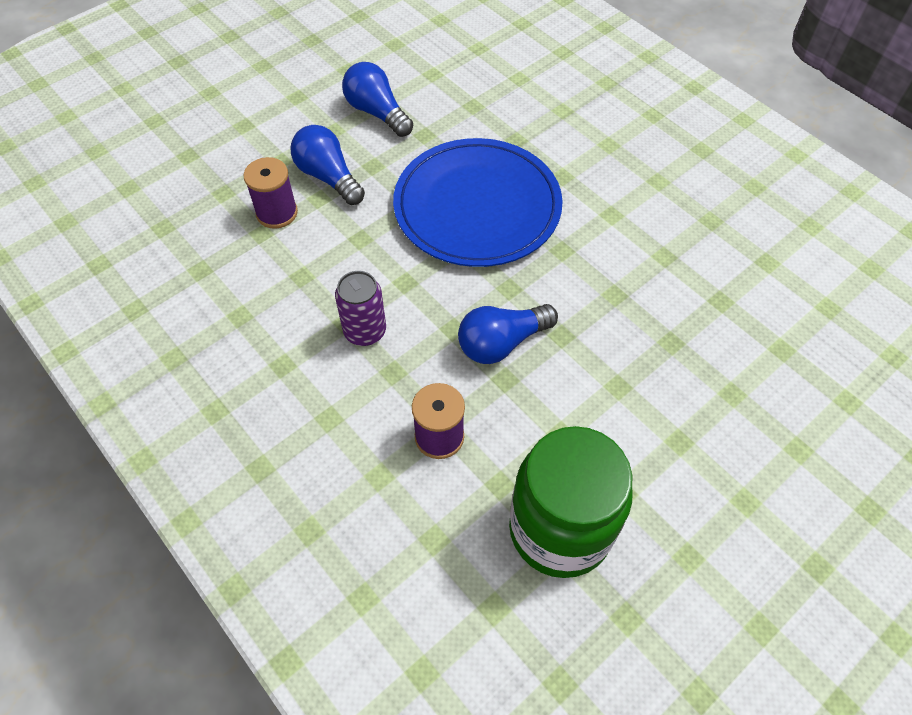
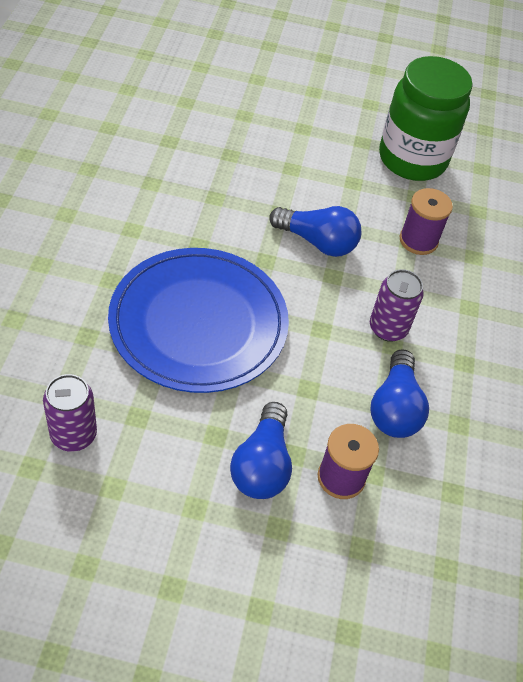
camera: 135 degrees left, 5 degrees down
(377, 112) = (137, 482): blue light bulb -> blue light bulb (394, 408)
(439, 100) = (73, 435): none -> purple can

